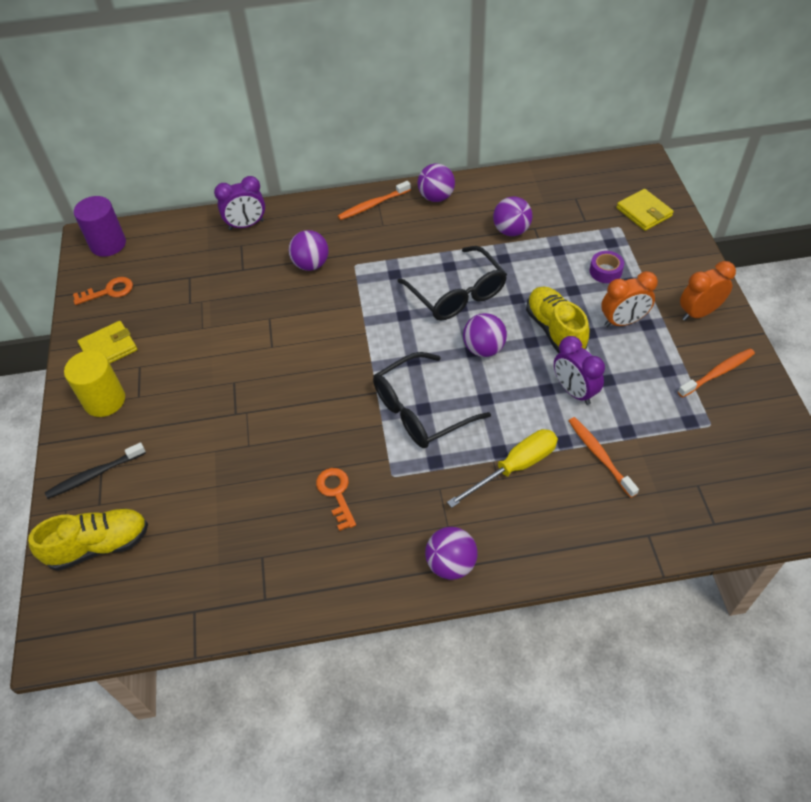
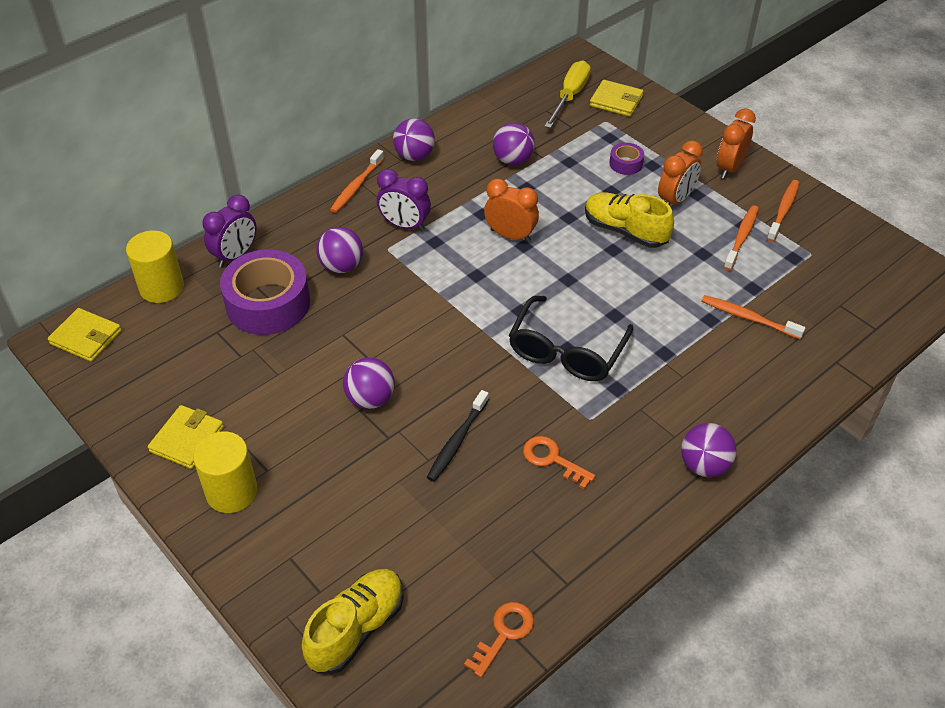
camera: 35 degrees left, 5 degrees down
(94, 475) = (288, 567): black toothbrush -> black toothbrush (457, 441)
(108, 244) = (86, 337): purple cylinder -> yellow wallet
(109, 291) = (133, 384): orange key -> orange key (504, 634)
(181, 228) = (161, 287): none -> yellow cylinder
(238, 271) = (268, 303): none -> purple tape
(457, 293) = (510, 235): black glasses -> orange clock
(484, 349) = (576, 273): purple ball -> purple ball (370, 399)
(514, 467) = (689, 360): yellow screwdriver -> yellow screwdriver (570, 97)
(574, 391) = (684, 275): purple clock -> purple clock (405, 225)
(655, 381) = (741, 237): none -> orange toothbrush

